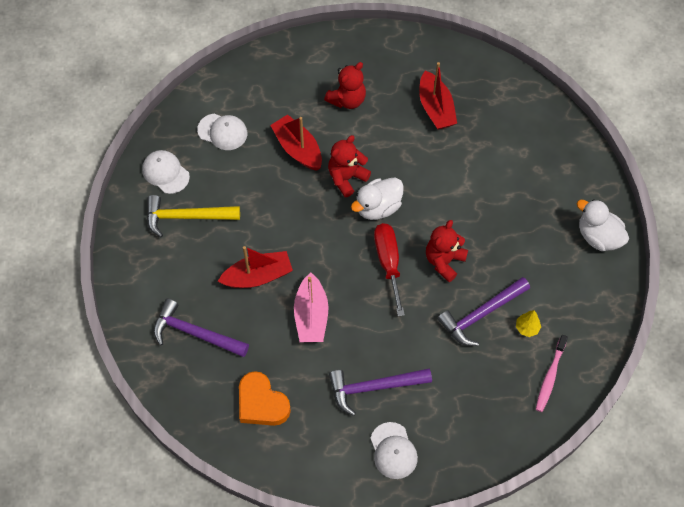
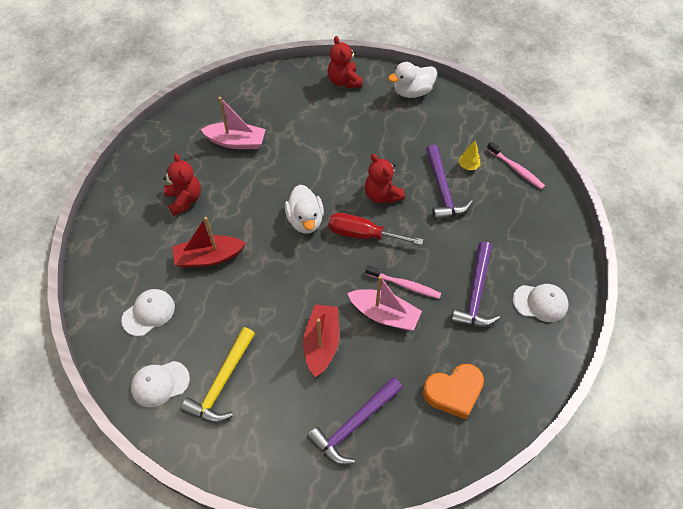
camera: 65 degrees left, 5 degrees down
(347, 178) = (262, 231): red teddy bear -> red teddy bear (344, 81)
(351, 321) = (404, 285): none -> pink toothbrush
(435, 108) = (236, 142): red boat -> pink boat

